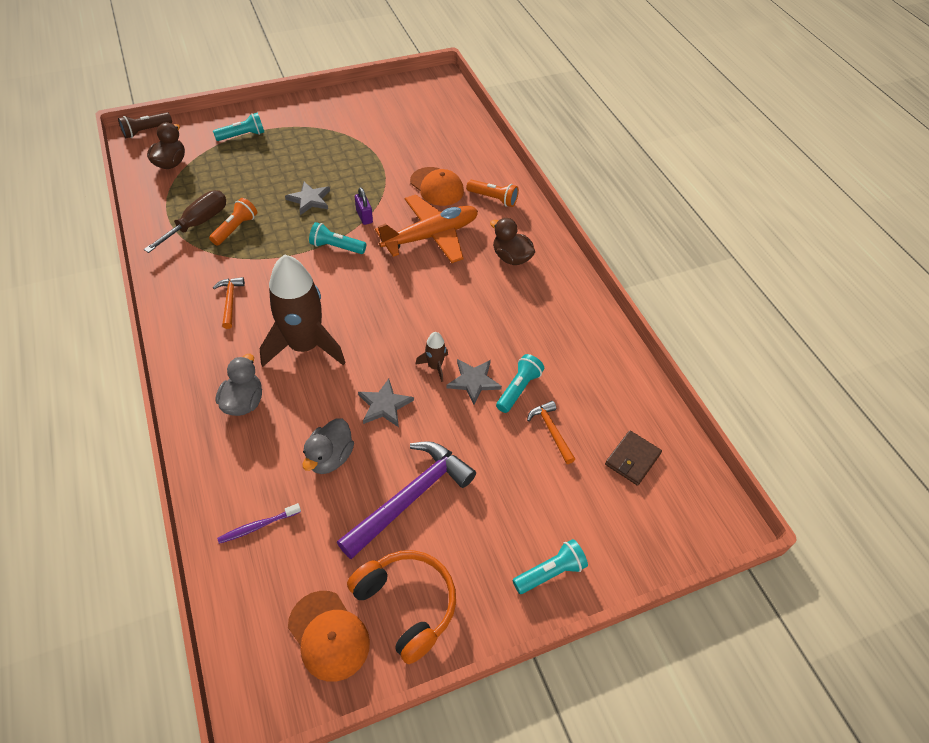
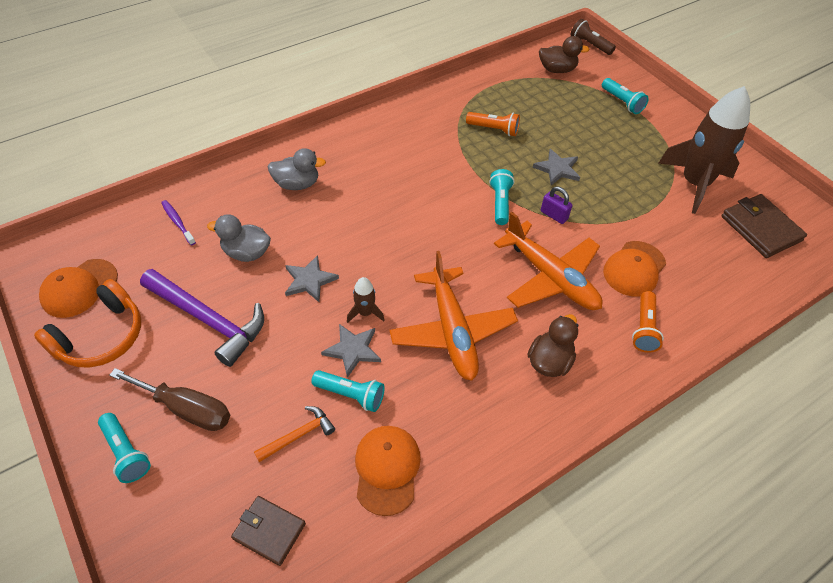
camera: 80 degrees right, 0 degrees up
(198, 223) = (489, 105): brown screwdriver -> brown screwdriver (186, 409)
(230, 301) = (405, 148): orange hammer -> none
(305, 346) = (367, 208): brown rocket -> brown rocket (694, 183)
(364, 216) = (554, 215): purple padlock -> purple padlock turned 75 degrees clockwise
(419, 110) = (761, 228): none -> brown wallet
(469, 309) = (452, 331): none -> orange plane
(588, 374) = (387, 469): none -> orange cap

